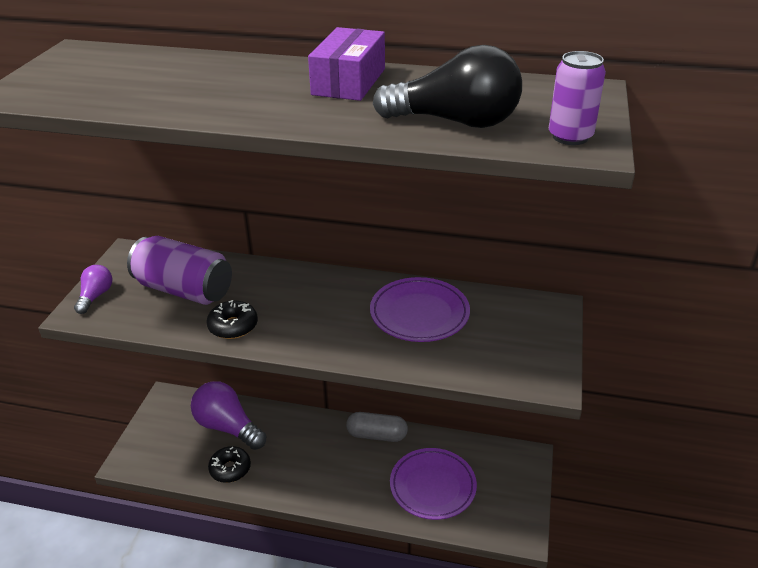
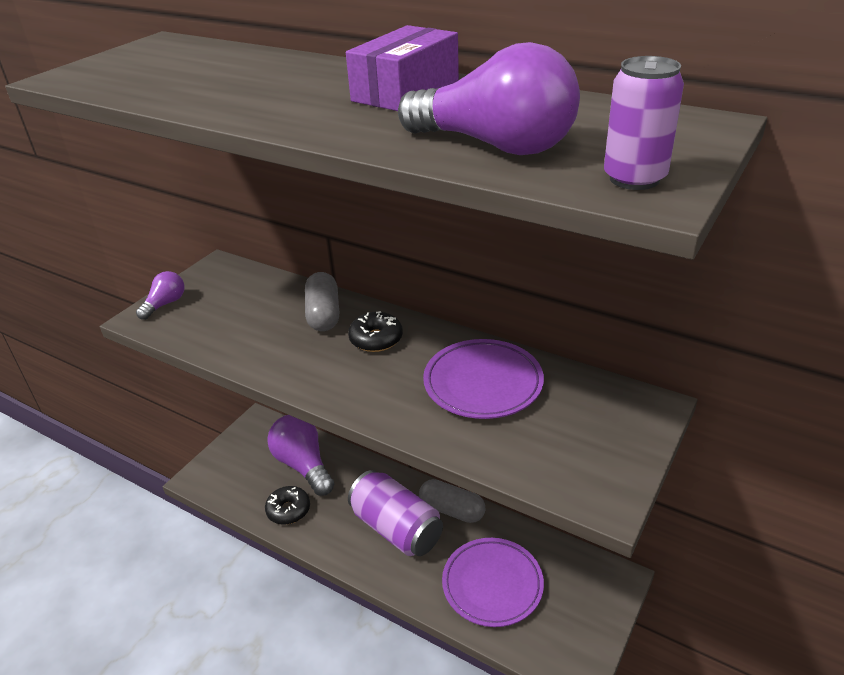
camera: 20 degrees right, 0 degrees up
(184, 290) = (250, 312): purple can -> purple can (396, 528)
(233, 326) = (277, 359): black donut -> black donut (376, 339)
(255, 280) = (324, 314): none -> grey capsule
(455, 122) = (495, 146): black light bulb -> purple light bulb

